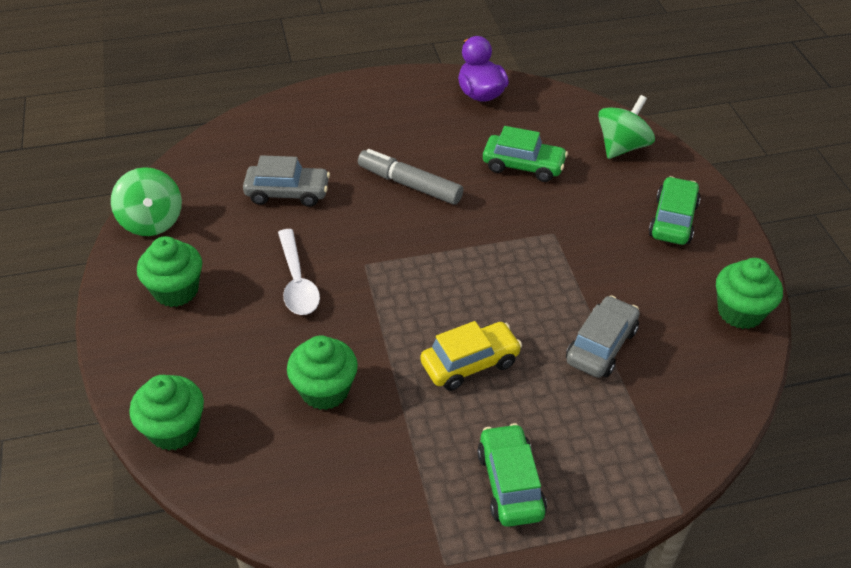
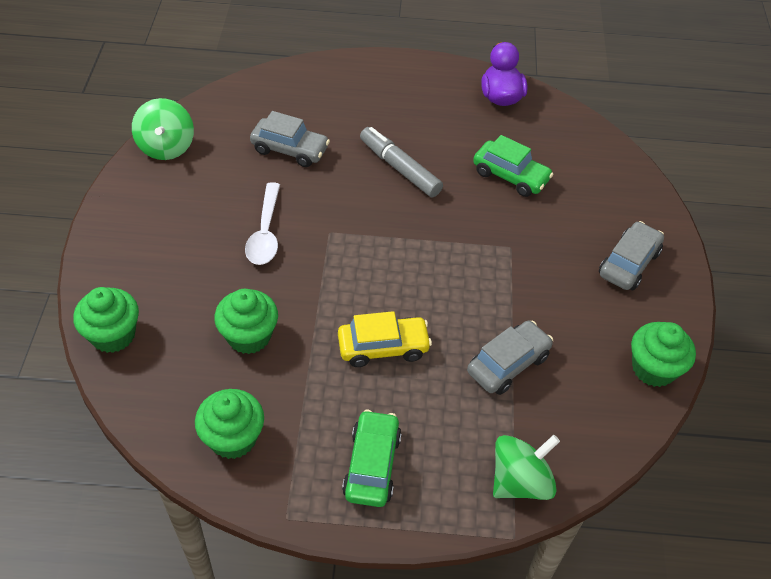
camera: 15 degrees right, 5 degrees up
(176, 290) = (162, 214): green cupcake -> green cupcake (233, 438)
(622, 147) = (612, 180): green spinning top -> green spinning top (520, 481)
(673, 220) = (628, 263): green car -> grey car

